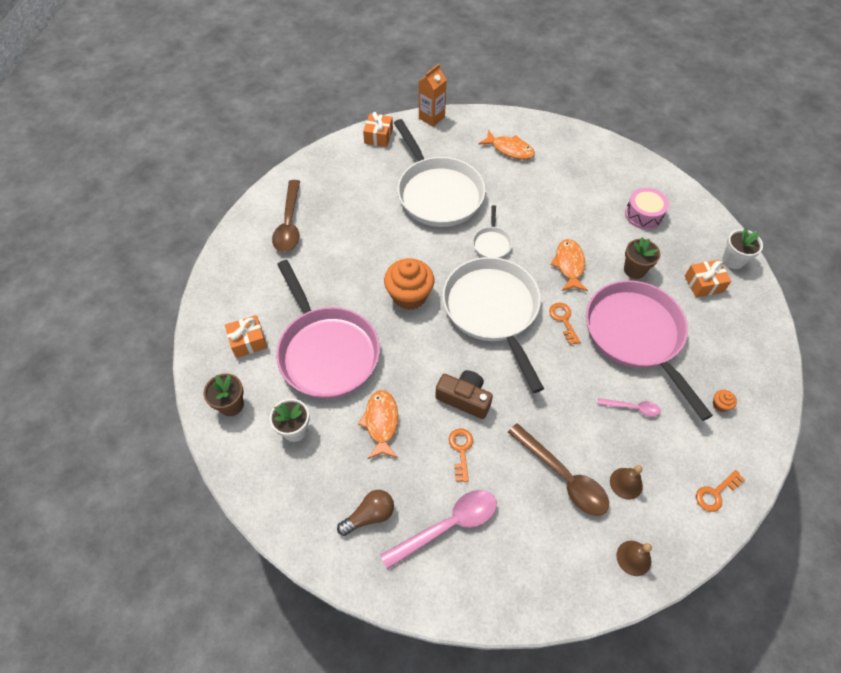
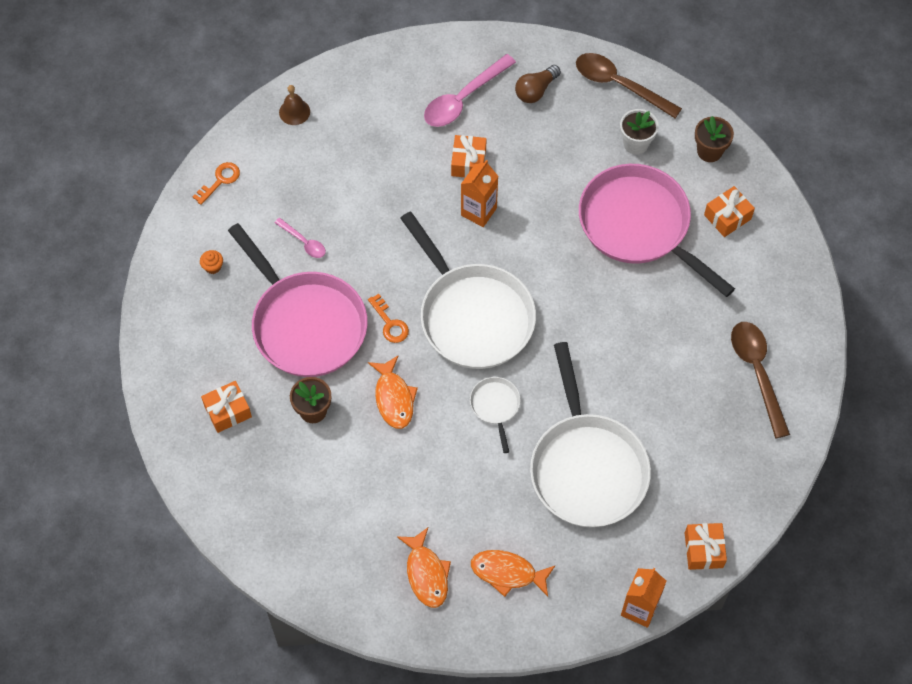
camera: 165 degrees right, 5 degrees up
(381, 423) = (554, 169): orange fish -> orange fish (426, 573)
(409, 295) = (573, 311): orange cupcake -> none
(437, 193) = (586, 468): white pan -> white pan turned 150 degrees counterclockwise
(461, 450) = (468, 162): orange key -> orange gift
(464, 398) = (478, 211): brown camera -> orange carton
(563, 477) = (366, 162): brown spoon -> brown spoon (619, 85)
(626, 483) = (305, 170): brown bell -> none
(633, 408) = (304, 242): pink spoon -> pink spoon turned 135 degrees counterclockwise
(643, 215) = (306, 500): pink drum -> none
(733, 260) = (190, 455): white flower pot -> none

